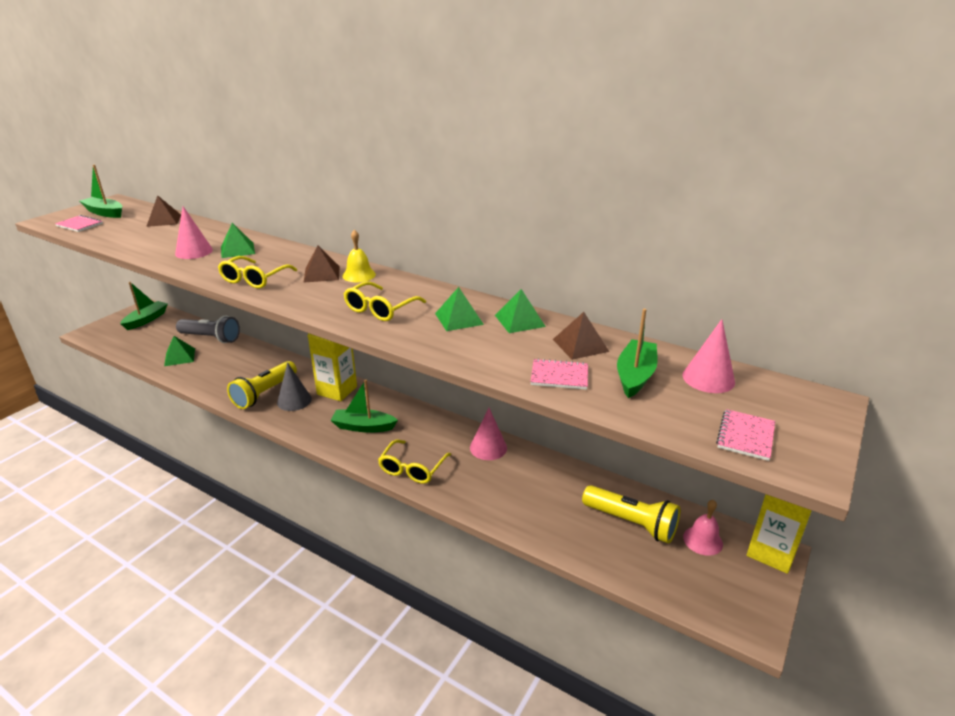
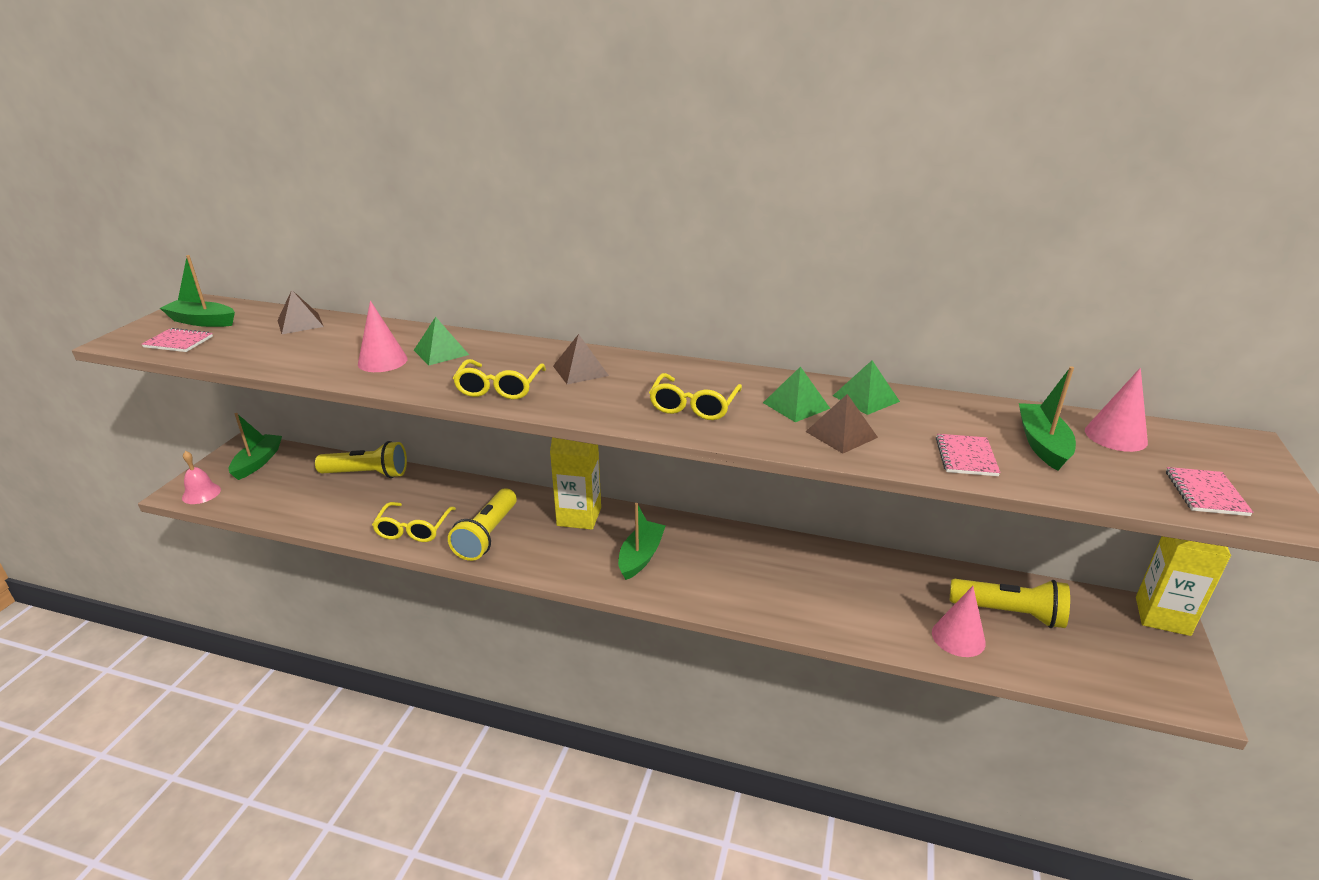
camera: 15 degrees left, 0 degrees up
(179, 357) = (339, 505): green pyramid -> none
(211, 338) = (367, 474): grey flashlight -> yellow flashlight
(294, 400) = (532, 538): grey cone -> none
(359, 275) = (628, 366): yellow bell -> none
(363, 427) = (641, 556): green boat -> green boat turned 120 degrees clockwise
(412, 468) = (732, 597): yellow glasses -> yellow glasses (413, 529)
(488, 448) = (803, 556): pink cone -> pink cone (958, 637)
(559, 376) = (966, 457): pink notebook -> pink notebook turned 75 degrees counterclockwise
(580, 345) = (955, 418): brown pyramid -> brown pyramid (841, 434)
(702, 540) = (1090, 617): pink bell -> pink bell (201, 493)

